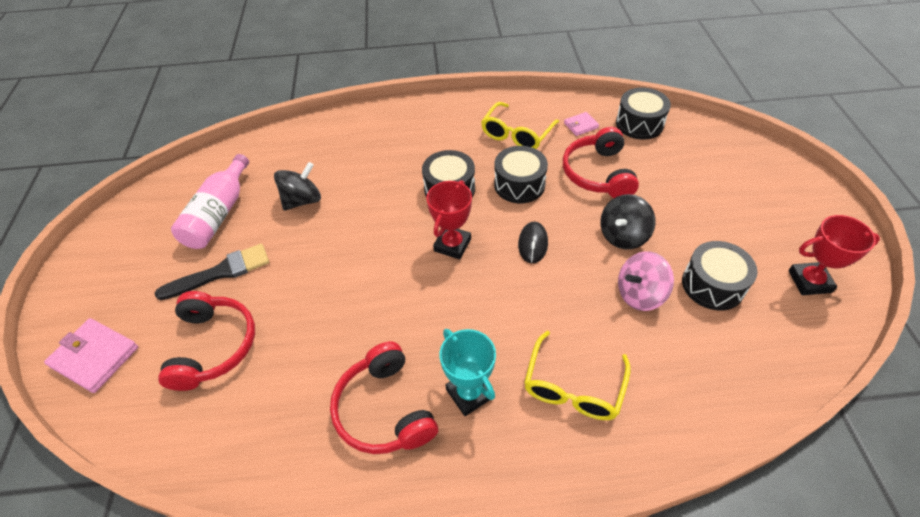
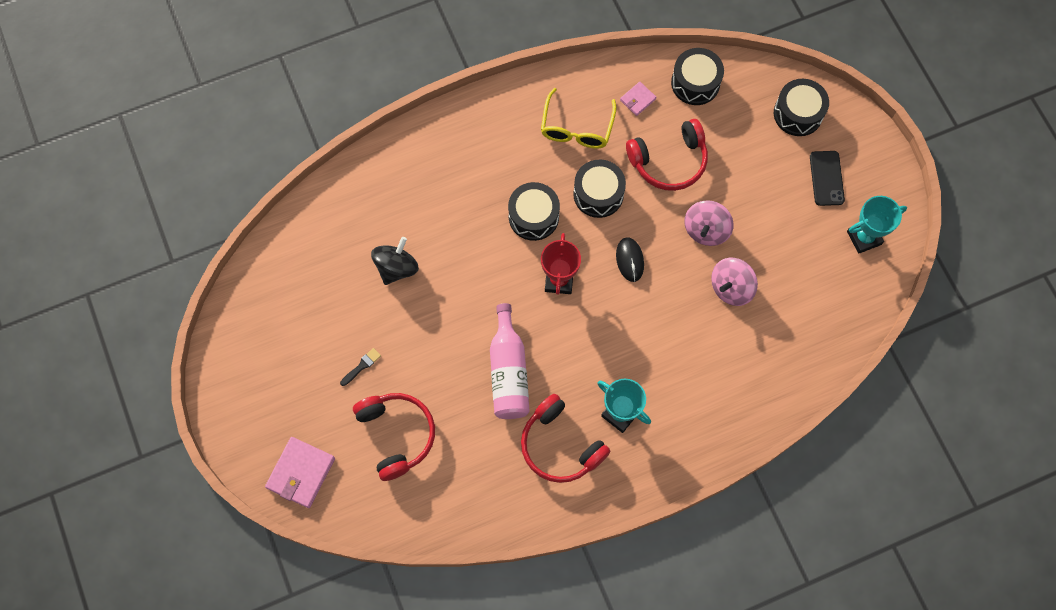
camera: 20 degrees left, 20 degrees up
(95, 357) = (301, 473): pink wallet -> pink wallet turned 75 degrees counterclockwise
(219, 214) = (322, 305): pink bottle -> pink bottle (508, 371)
(221, 272) = (362, 366): black brush -> black brush, size x0.48
(573, 387) = (696, 386): yellow glasses -> none
(598, 173) = (669, 161): red headphones -> red headphones turned 90 degrees counterclockwise
(623, 236) = (706, 230): black spinning top -> pink spinning top
(712, 285) = (788, 262): black drum -> black drum (798, 113)
(767, 219) = (826, 178): none -> black phone
(809, 281) = (864, 238): red trophy -> turquoise trophy

